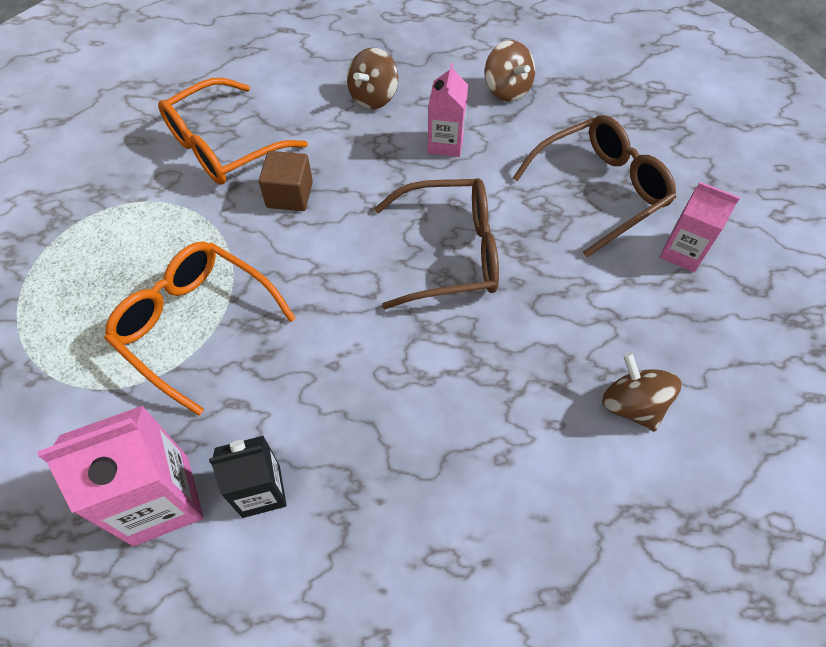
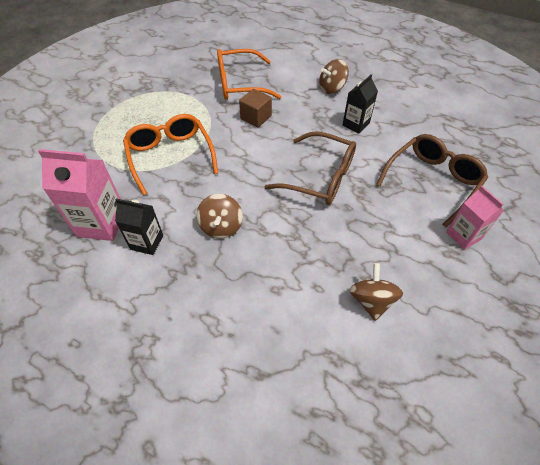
camera: 30 degrees right, 5 degrees down
(445, 143) = (356, 124): pink carton -> black carton
(507, 89) = (411, 110): brown spinning top -> brown spinning top (221, 227)
(599, 190) = (432, 182): brown glasses -> brown glasses turned 45 degrees counterclockwise

